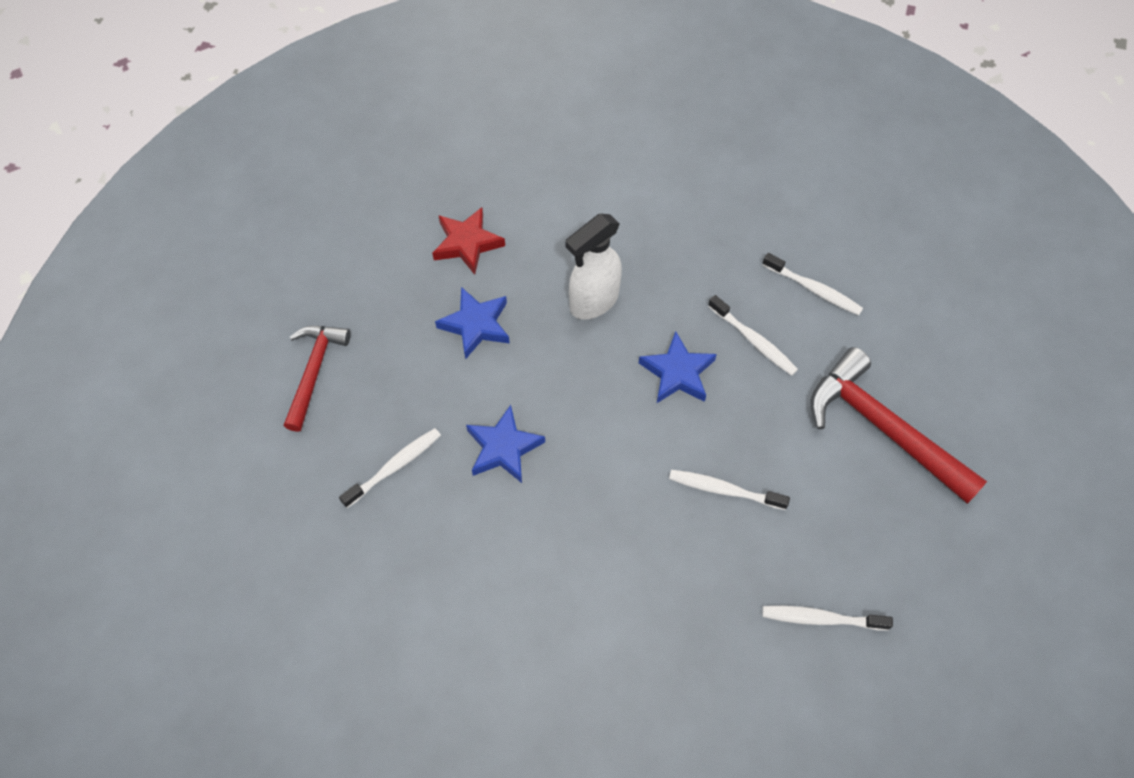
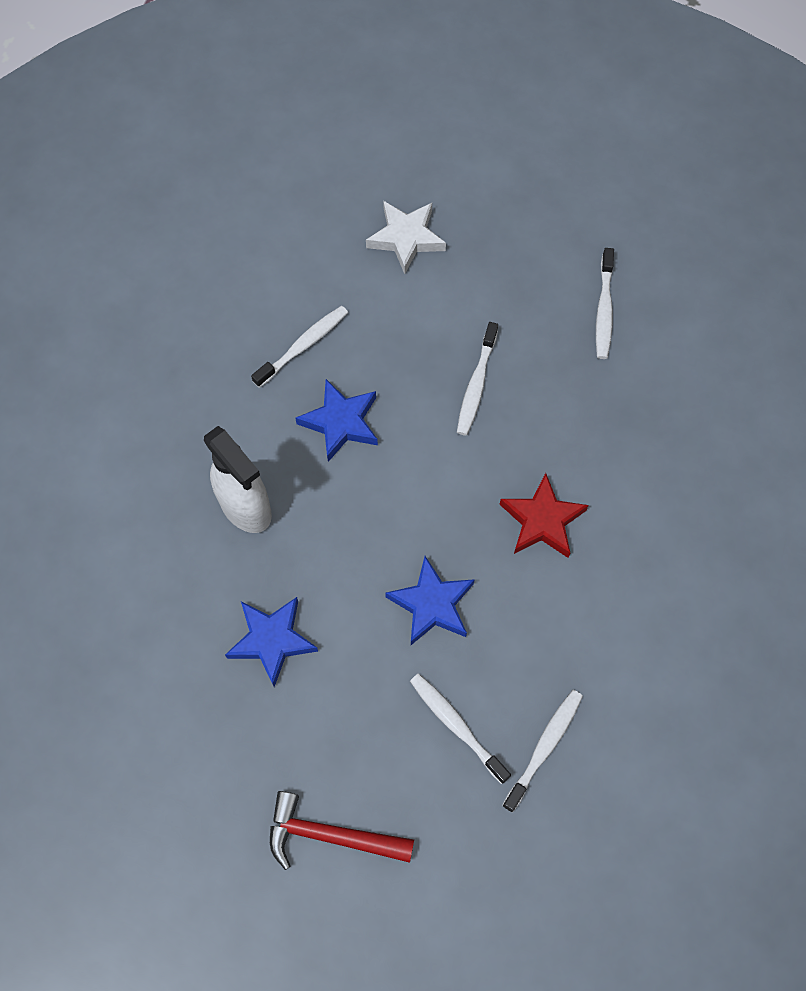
camera: 90 degrees left, 5 degrees up
(467, 243) = (153, 655): red star -> red star (542, 520)
(814, 289) = (242, 283): white toothbrush -> white toothbrush (544, 747)
(882, 427) = (406, 238): red hammer -> white star

